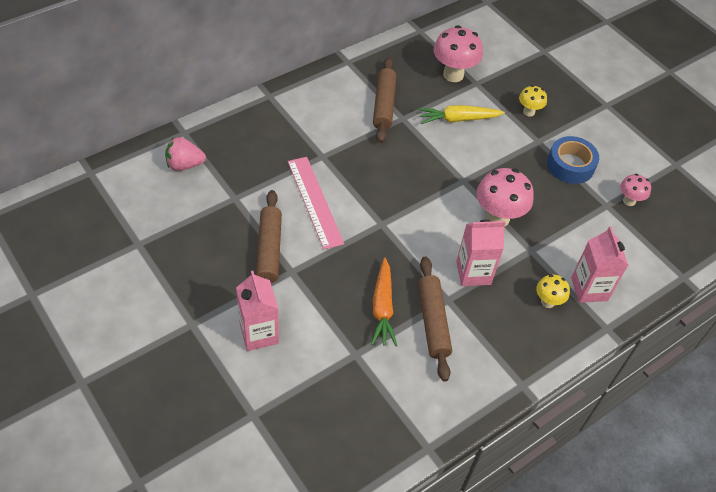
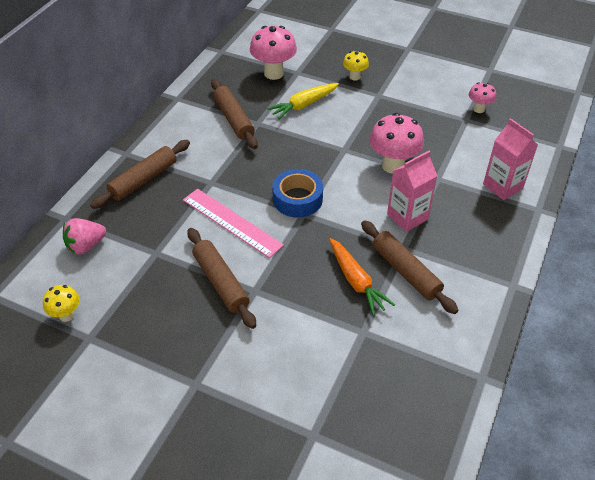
camera: 25 degrees left, 5 degrees down
(259, 333) = (265, 359): pink carton -> none
(268, 127) = (143, 180): none -> brown rolling pin
(547, 302) = (480, 211): yellow mushroom -> yellow mushroom (66, 315)
(570, 165) = (416, 102): blue tape -> blue tape (297, 199)

